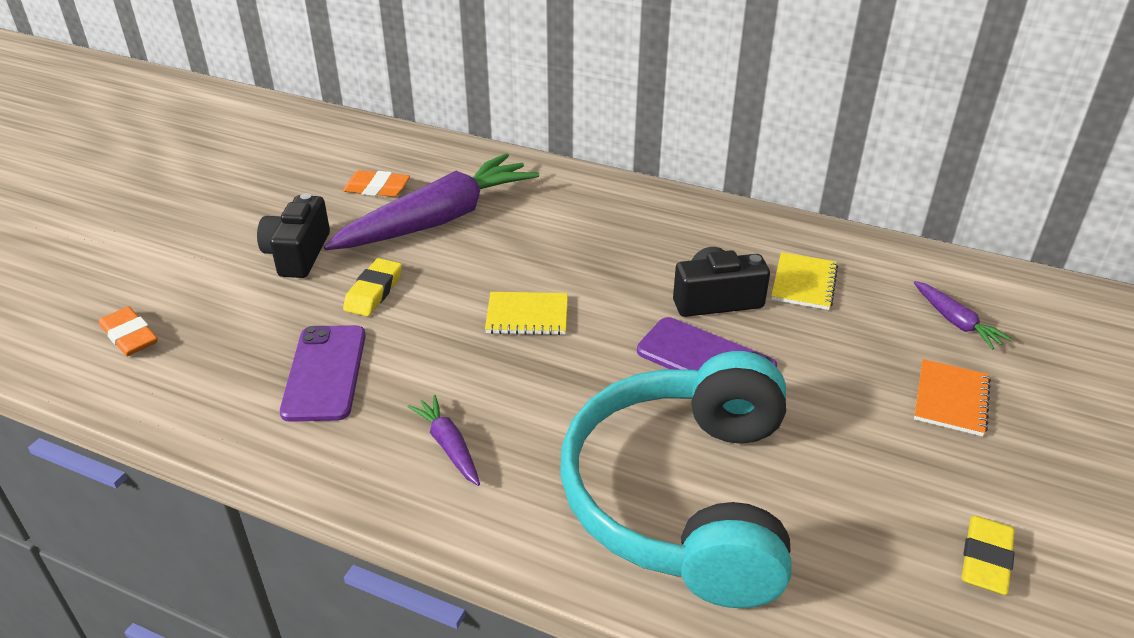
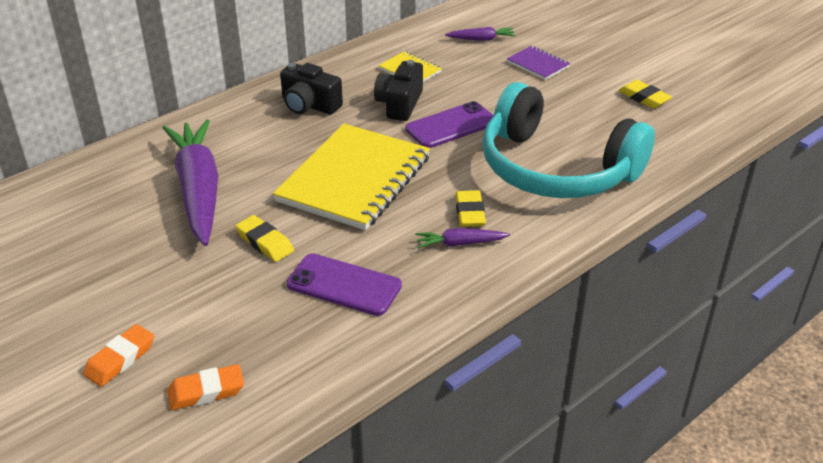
camera: 65 degrees left, 0 degrees up
(298, 254) = (174, 273): black camera -> black camera (309, 105)
(377, 188) = (117, 211): orange eraser -> orange eraser (120, 359)
(520, 435) = (469, 212): none -> yellow eraser
(527, 316) = (354, 179): yellow notebook -> yellow notebook, size x2.27
(950, 399) = (538, 64): orange notebook -> purple notebook

